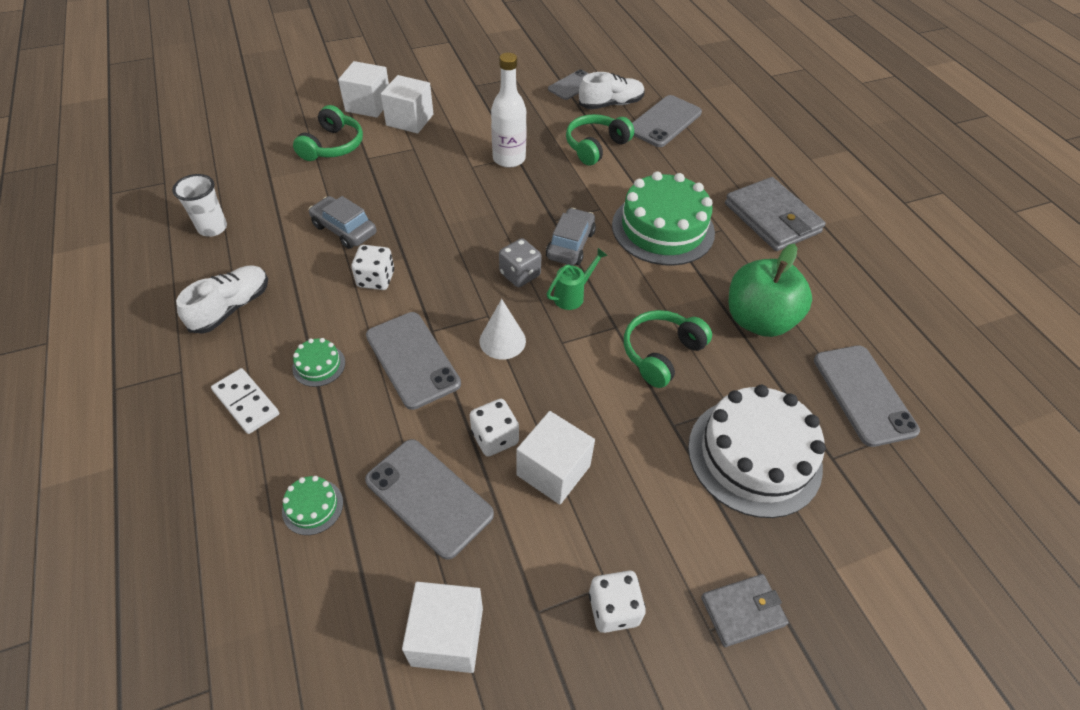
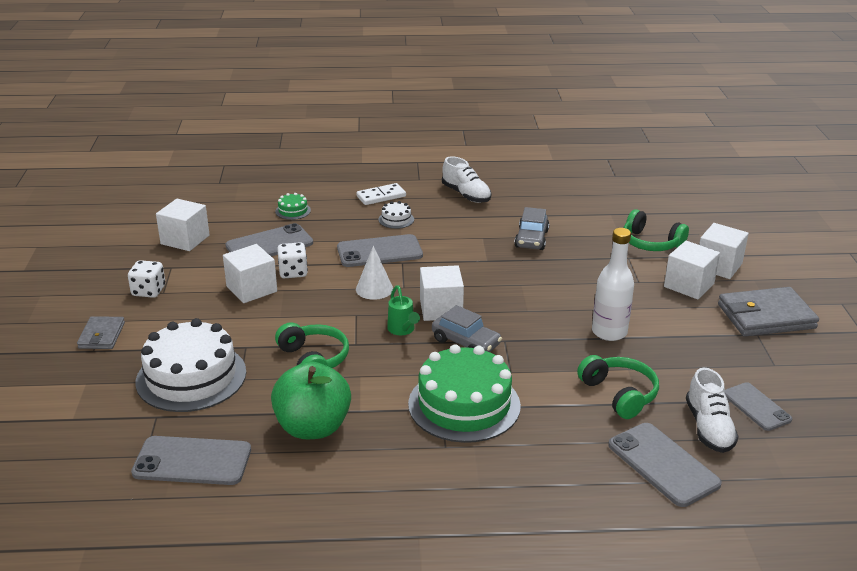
camera: 110 degrees right, 20 degrees down
(212, 228) = (553, 191): white cup -> none
(319, 365) = (396, 219): green cake -> white cake
(344, 229) = (531, 239): grey car -> grey car turned 135 degrees clockwise
(376, 279) = (467, 246): white dice -> none
(520, 274) = (441, 309): grey dice -> white cube
(771, 218) = (447, 494): grey wallet -> grey wallet (766, 316)

